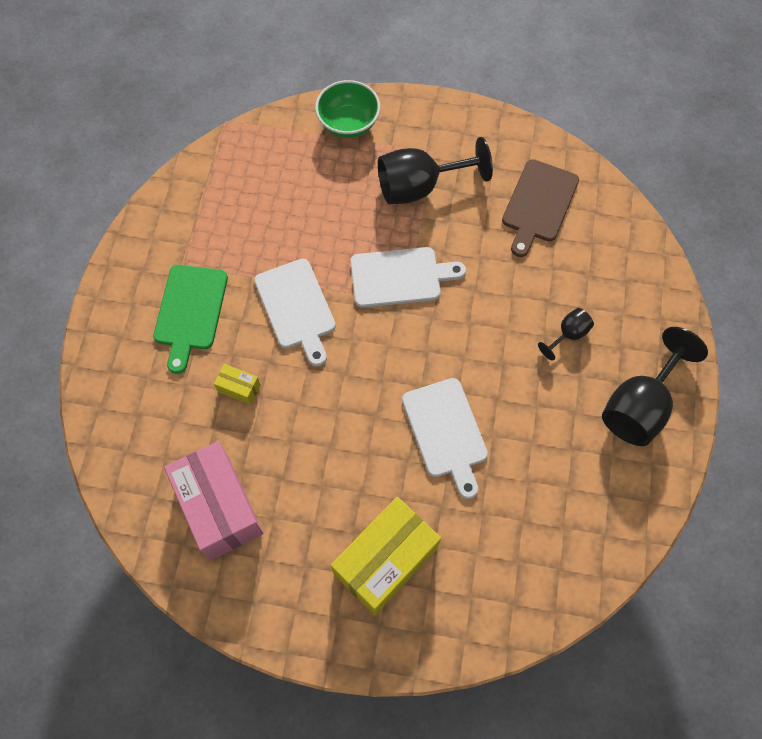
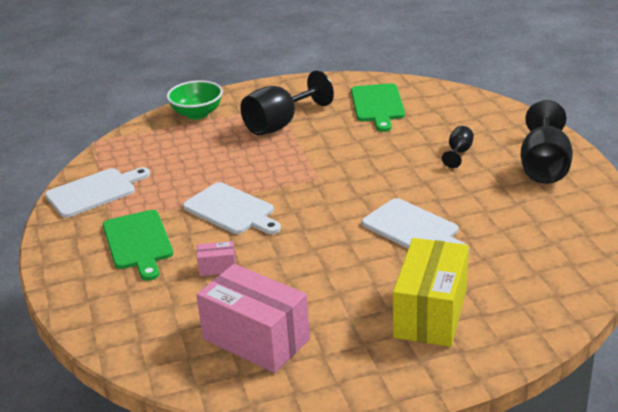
camera: 25 degrees left, 35 degrees down
(239, 388) = (217, 267): yellow box -> pink box
(400, 277) = (304, 168): white cutting board -> white cutting board (94, 192)
(539, 204) = (378, 105): brown cutting board -> green cutting board

